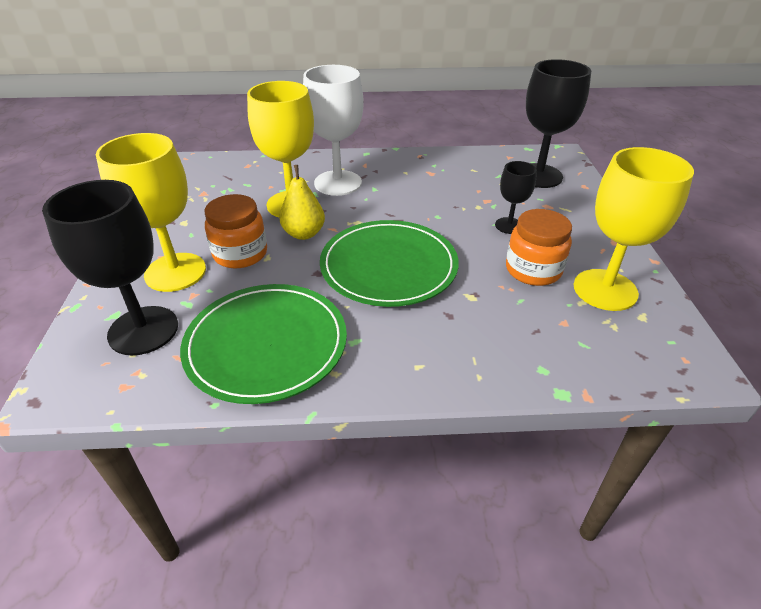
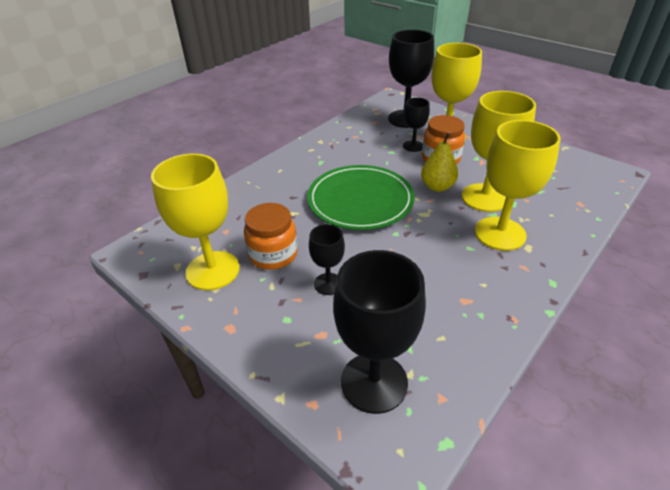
camera: 135 degrees right, 0 degrees up
(228, 285) = (413, 146): none -> black goblet
(266, 344) = (353, 141): green plate -> none
(338, 183) = (500, 233): white goblet -> yellow goblet

